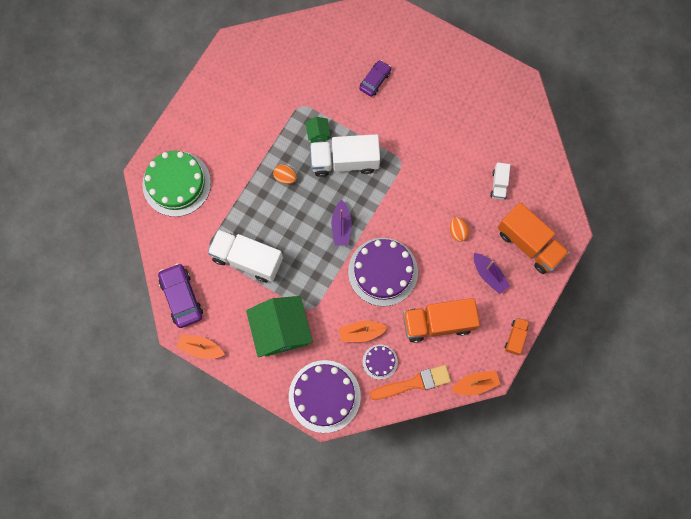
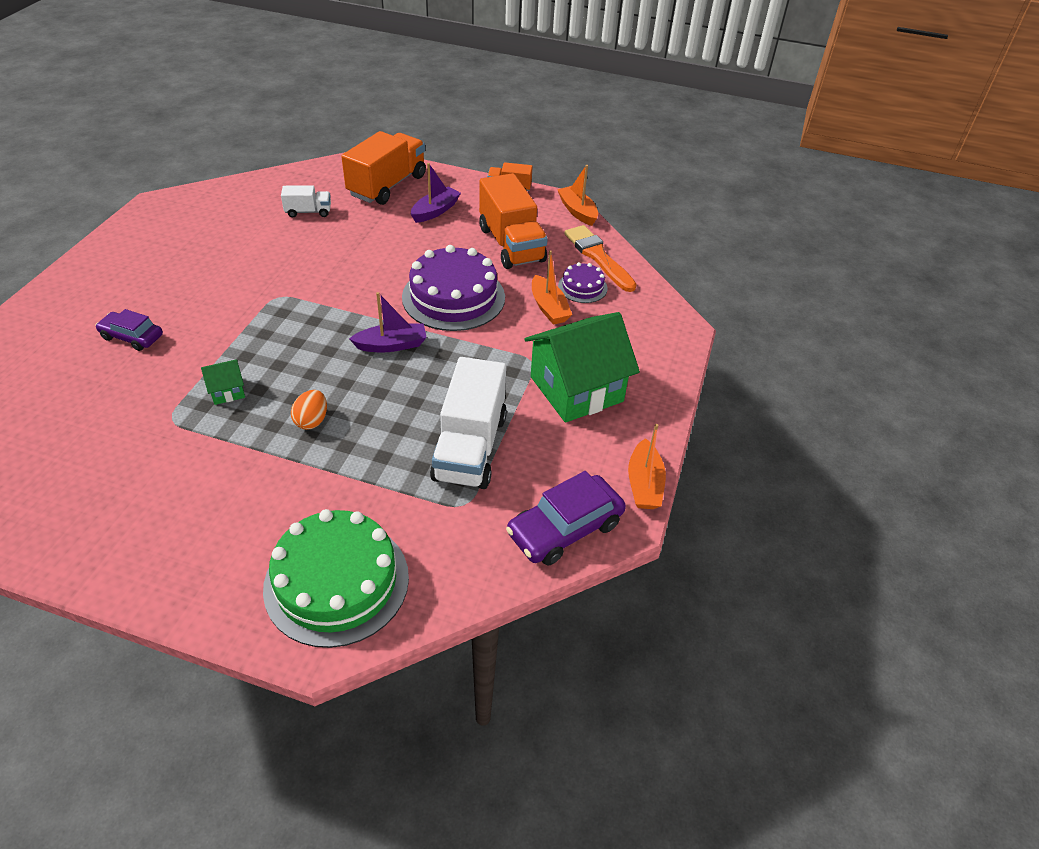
camera: 105 degrees left, 30 degrees down
(324, 396) = (653, 332): purple cake -> none
(345, 161) = (279, 354): white truck -> none
(458, 231) = (381, 238): orange egg -> none

